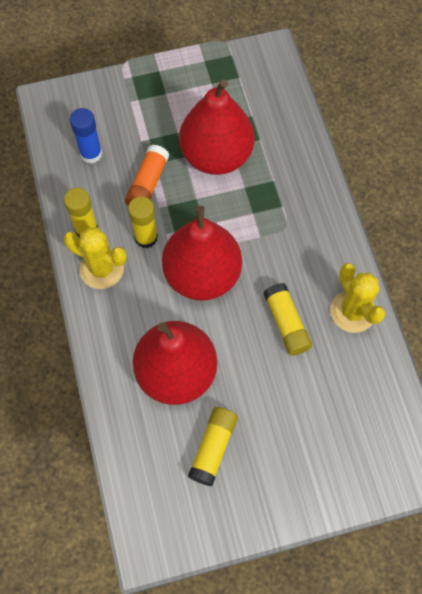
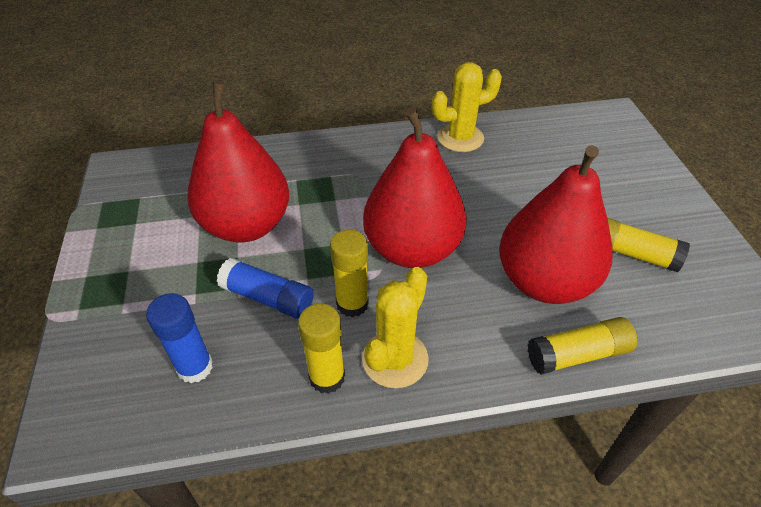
camera: 85 degrees left, 20 degrees down
(148, 183) = (268, 298): orange glue stick -> blue glue stick
(286, 323) = (475, 184): yellow glue stick -> yellow glue stick (577, 354)

